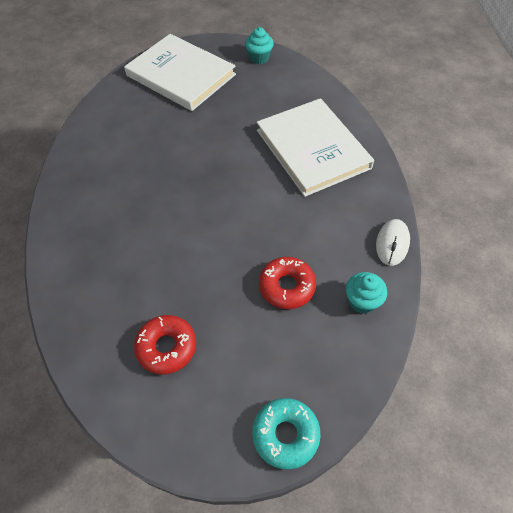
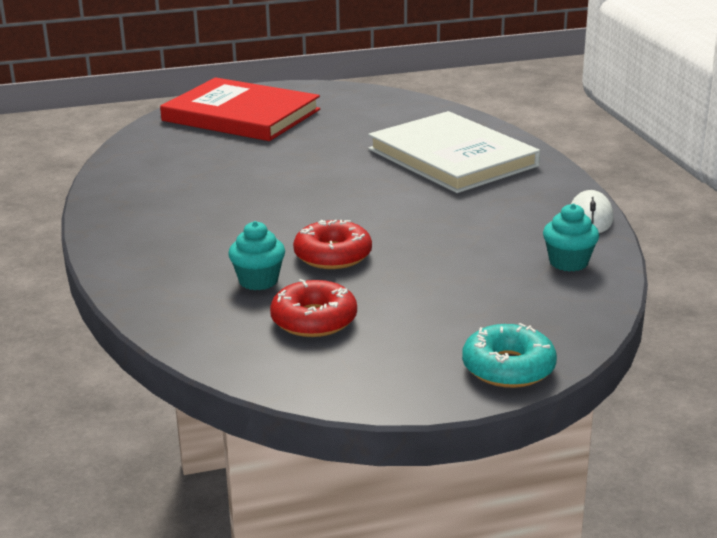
camera: 10 degrees left, 30 degrees down
(181, 75) = (241, 115): white book -> red book
(259, 58) = (347, 95): turquoise cupcake -> turquoise cupcake (258, 281)
(287, 286) = (462, 261): red donut -> red donut (333, 255)

